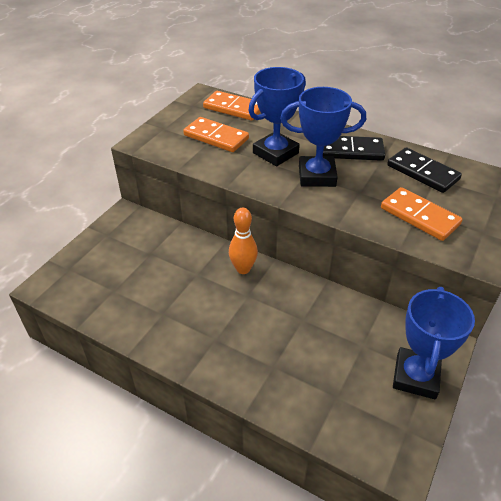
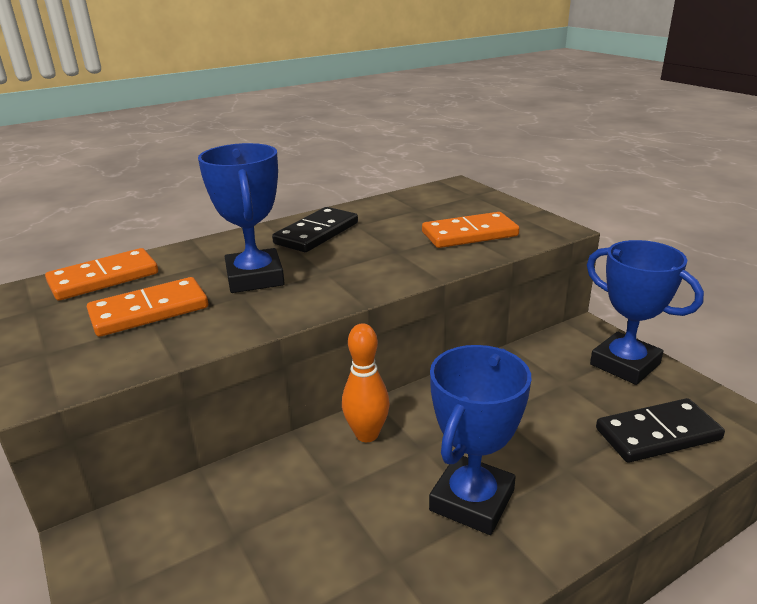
camera: 60 degrees left, 15 degrees down
(317, 176) = (337, 265): blue trophy -> blue trophy (472, 500)
(422, 172) = (401, 212): black domino -> black domino (657, 434)

